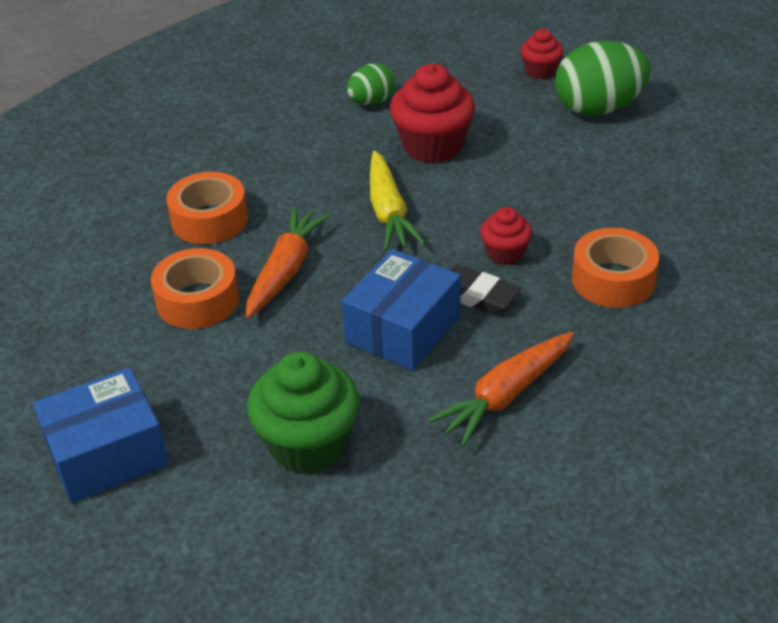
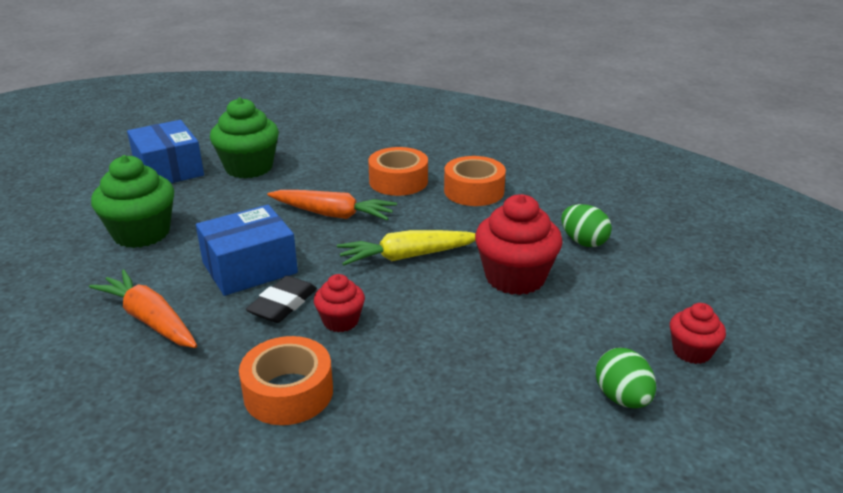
camera: 85 degrees right, 10 degrees down
(127, 362) = (249, 168): none -> green cupcake
(197, 300) = (305, 184): orange tape -> orange tape (474, 191)
(403, 329) = (249, 268): blue box -> blue box turned 60 degrees counterclockwise
(598, 109) = (622, 398): green egg -> green egg, size x0.58

